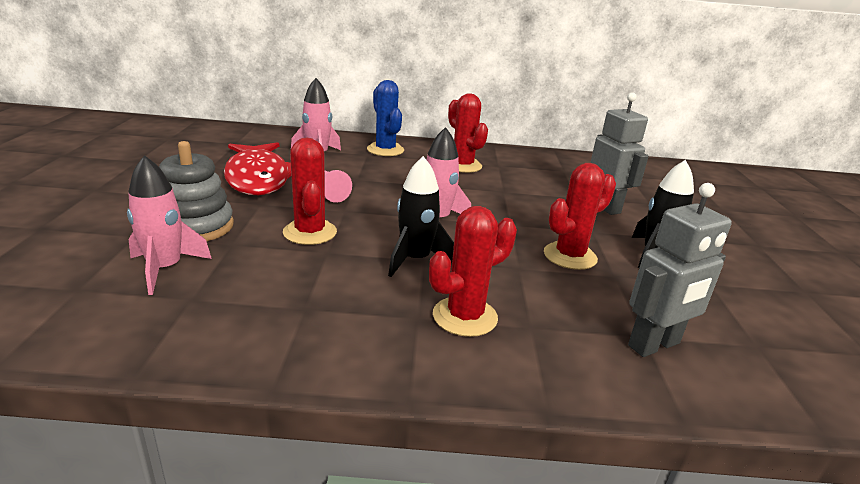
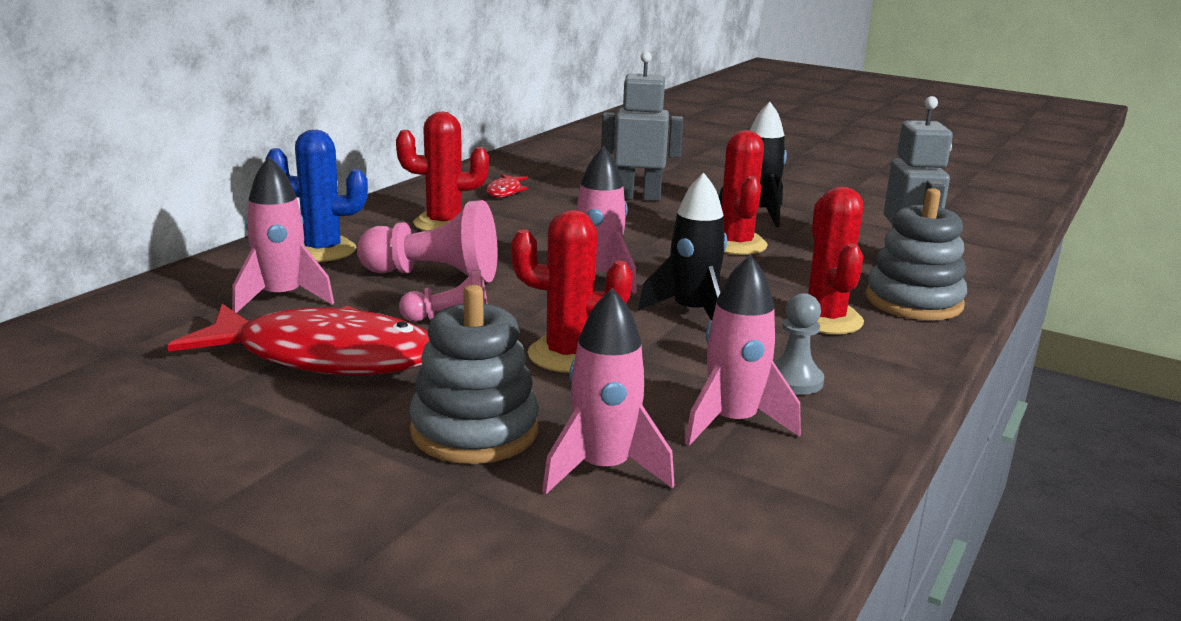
camera: 60 degrees left, 5 degrees down
(249, 302) = (733, 423): none -> pink rocket
(334, 317) = (794, 380): none -> grey pawn
(383, 179) = (434, 276): none -> pink pawn
(540, 169) = (505, 191): none -> red fish
(561, 360) = (913, 301): none -> grey stacking toy

